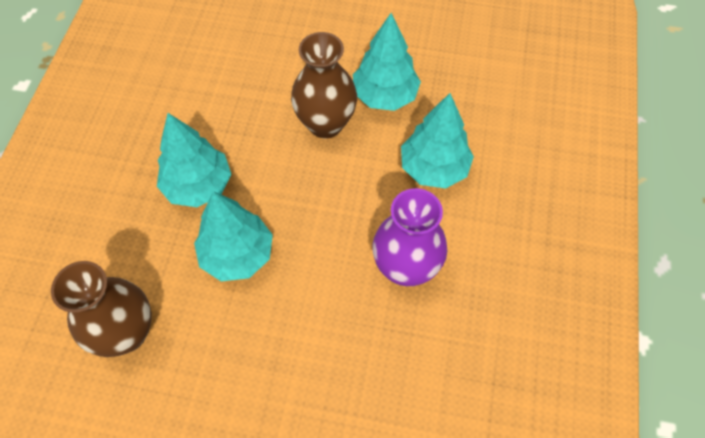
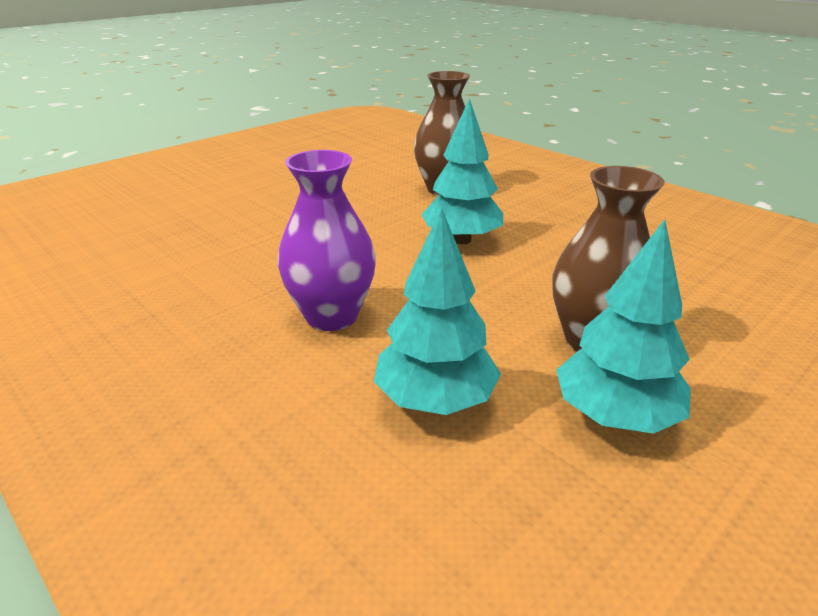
camera: 125 degrees right, 30 degrees down
(198, 186) = (561, 243): turquoise tree -> none

